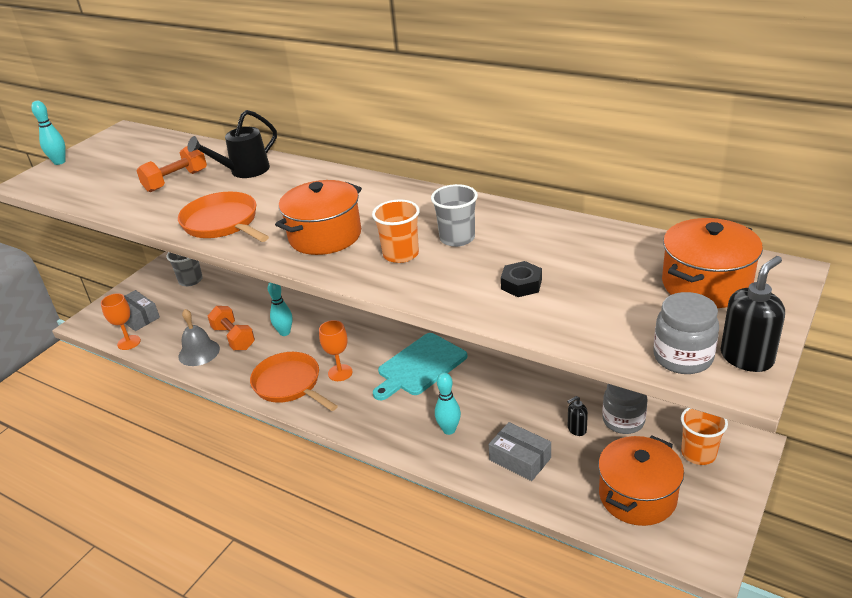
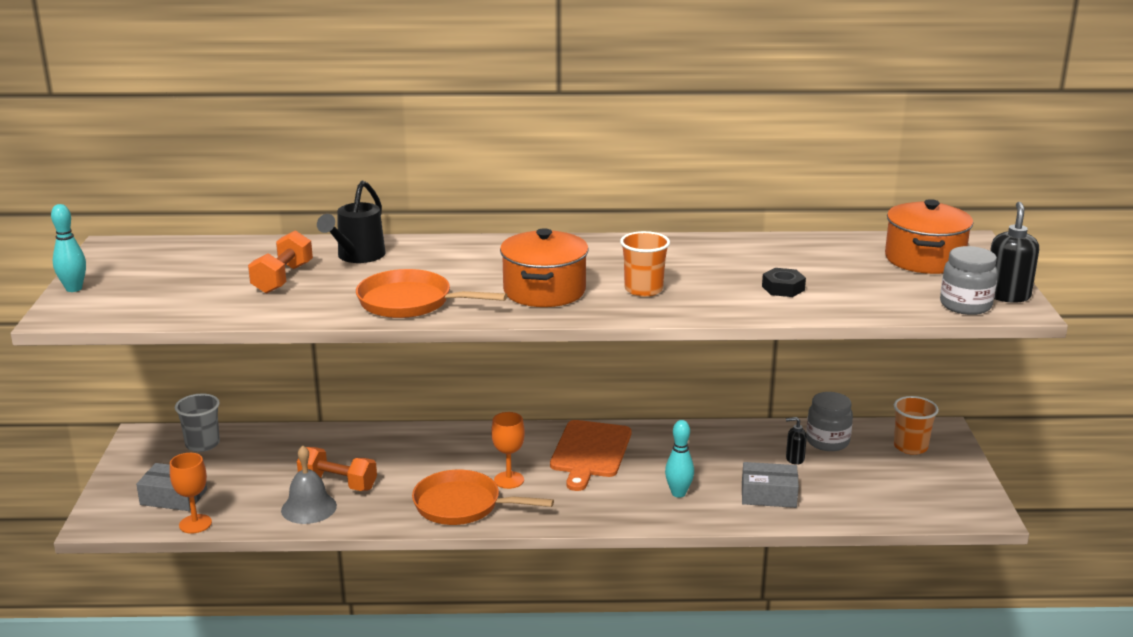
camera: 35 degrees left, 10 degrees down
(285, 332) = (398, 463): turquoise bowling pin -> none
(419, 366) = (590, 452): turquoise cutting board -> orange cutting board
(457, 238) = (679, 268): grey cup -> none
(576, 429) = (794, 459): black soap dispenser -> black soap dispenser turned 60 degrees clockwise
(637, 496) = (893, 490): orange pot -> none

